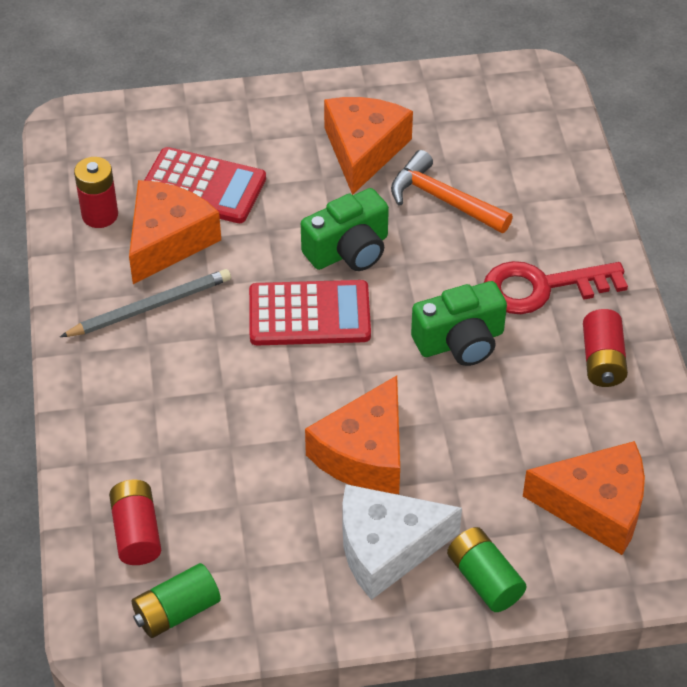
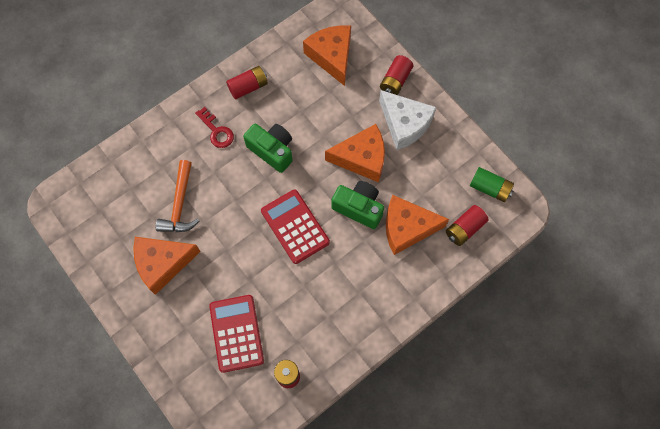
camera: 120 degrees left, 20 degrees up
(150, 307) = (335, 307): grey pencil -> none
(168, 240) = (286, 327): orange cheese -> orange cheese (407, 228)
(349, 250) = (241, 231): green camera -> green camera (359, 208)
(484, 579) = (395, 81): green battery -> red battery
(542, 287) = (216, 131): red key -> red key, size x0.64

